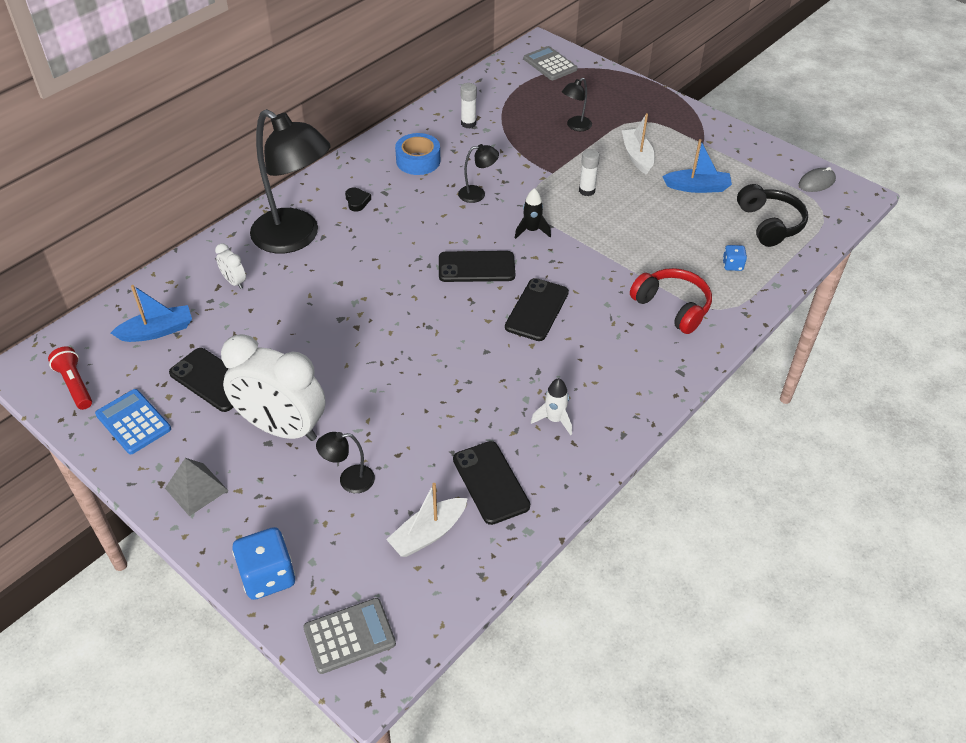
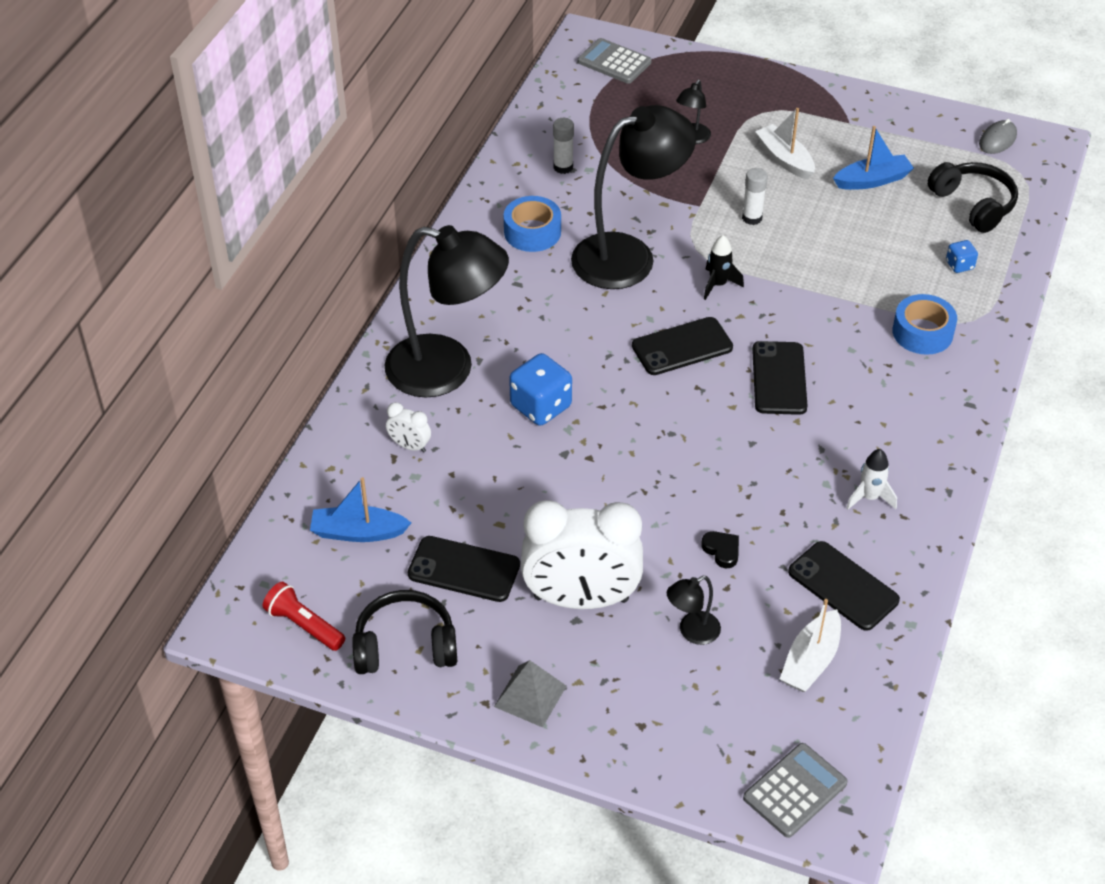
camera: 20 degrees left, 0 degrees up
(133, 422) = (405, 646): blue calculator -> black headphones
(157, 331) = (358, 532): blue boat -> blue boat turned 135 degrees counterclockwise
(268, 576) = (671, 761): blue dice -> blue dice (541, 406)
(357, 201) = (491, 304): black heart -> black heart (722, 551)
(477, 194) = (629, 255): black lamp -> black lamp, size x2.40
(672, 307) = (922, 332): red headphones -> blue tape

